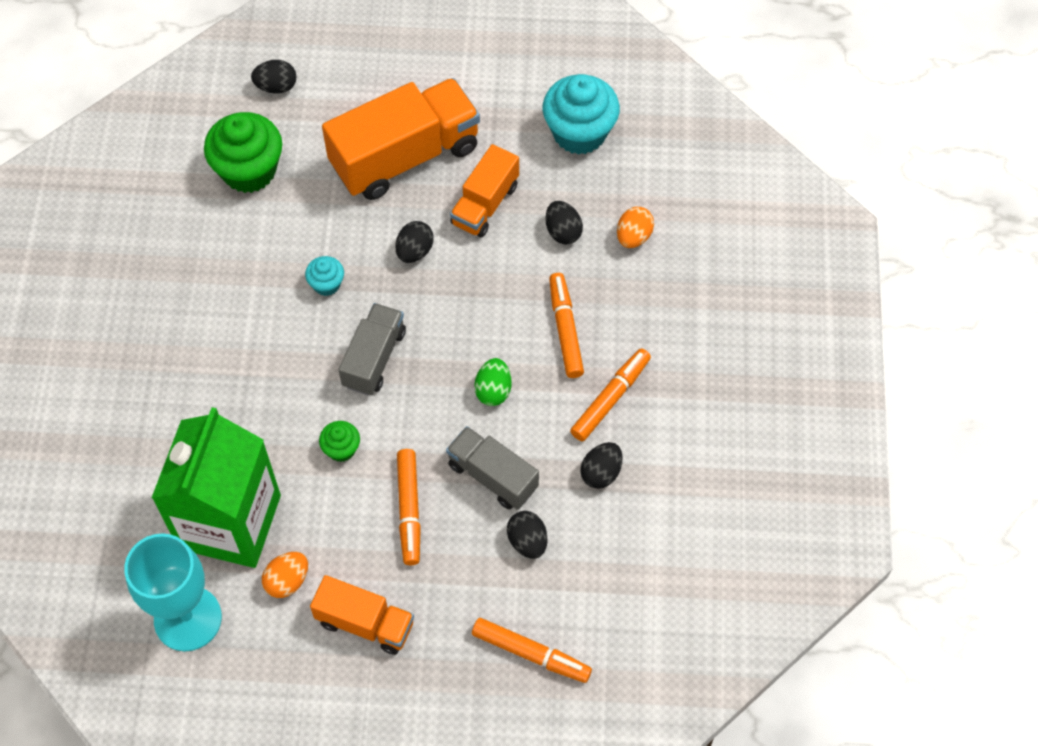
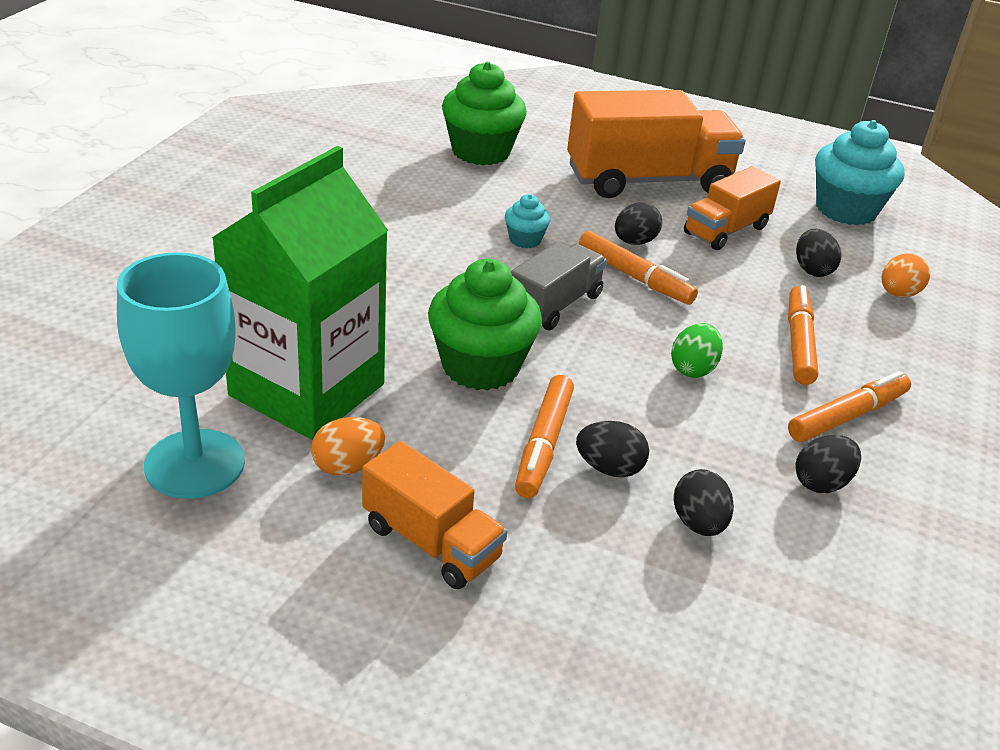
camera: 15 degrees right, 25 degrees down
(276, 87) = (534, 113): black egg -> black egg (609, 468)
(341, 449) = (480, 366): green cupcake -> green cupcake, size x2.06
(492, 476) = (668, 444): grey truck -> none
(531, 653) = (668, 656): orange marker -> orange marker (634, 277)

